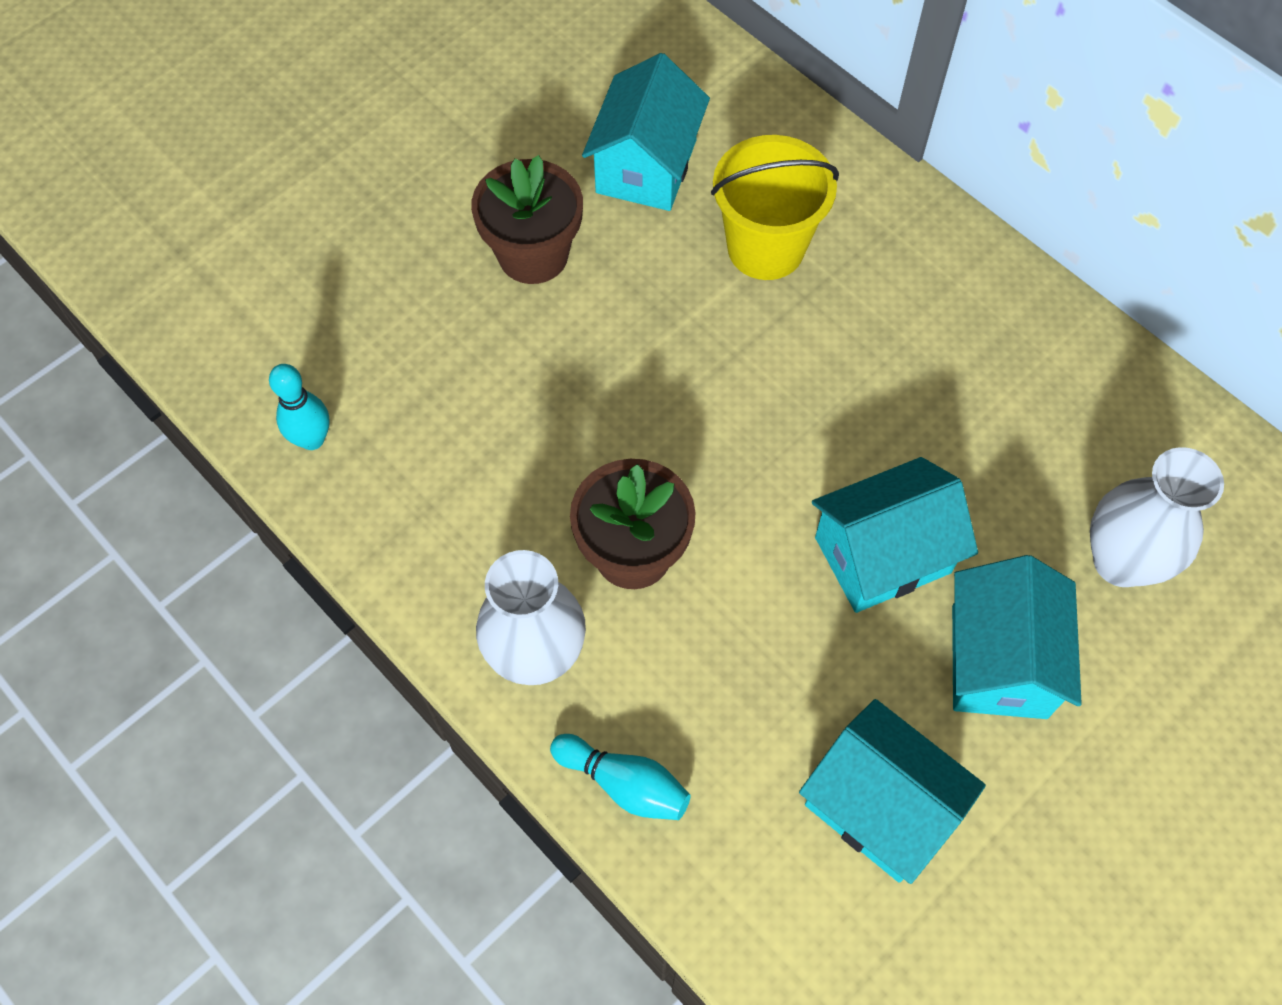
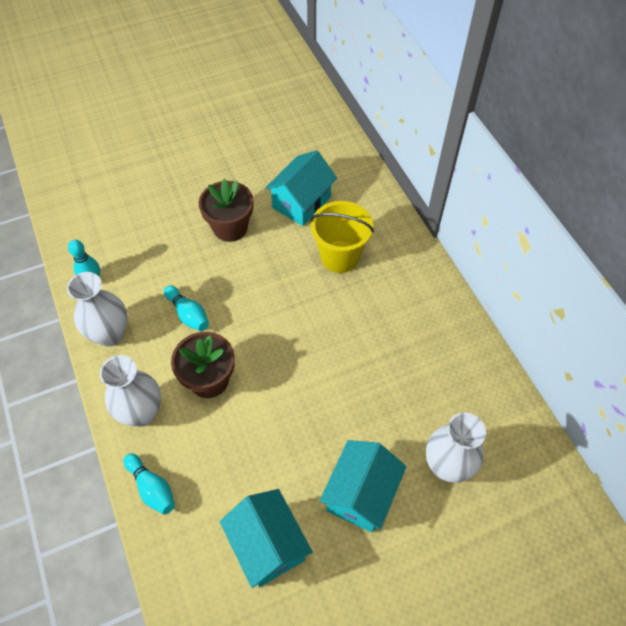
camera: 20 degrees right, 5 degrees down
(401, 531) = (110, 334): none -> white vase
(534, 444) = (188, 314): none -> turquoise bowling pin
(882, 555) = (327, 421): turquoise house -> none

